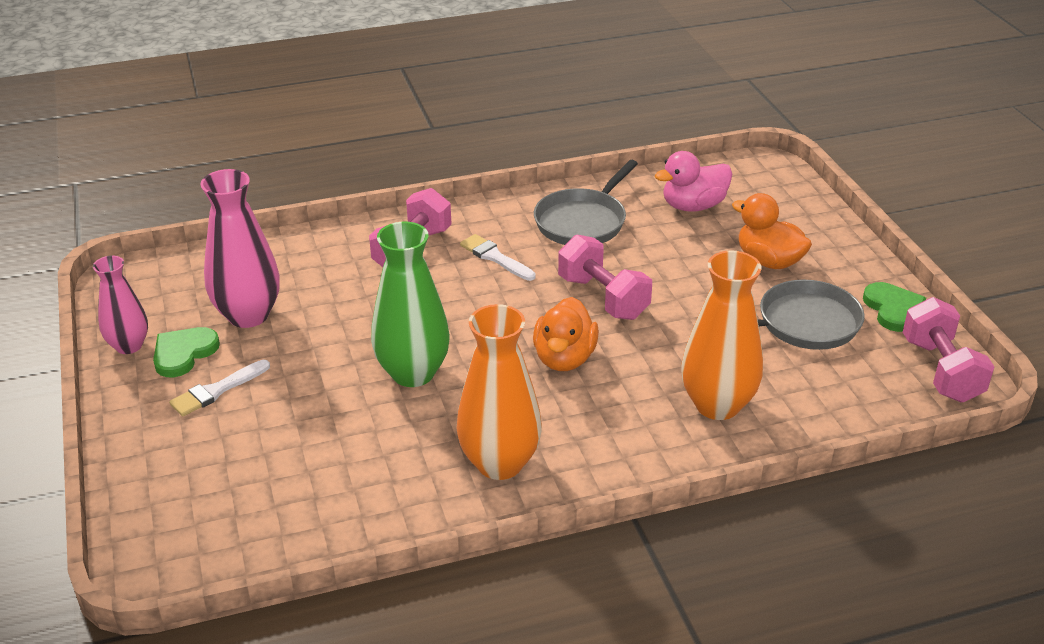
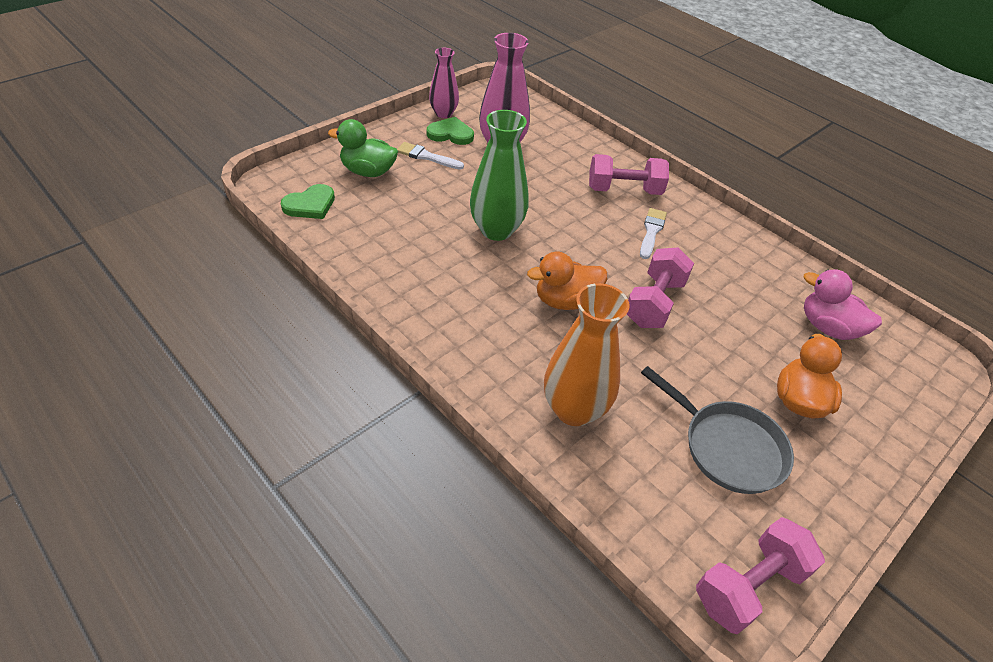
camera: 60 degrees right, 10 degrees up
(205, 457) = (368, 172): none -> green duck
(500, 463) = (432, 299): orange vase -> none
(583, 221) = (739, 265): grey pan -> none
(893, 309) = (813, 521): green heart -> green heart (310, 205)

